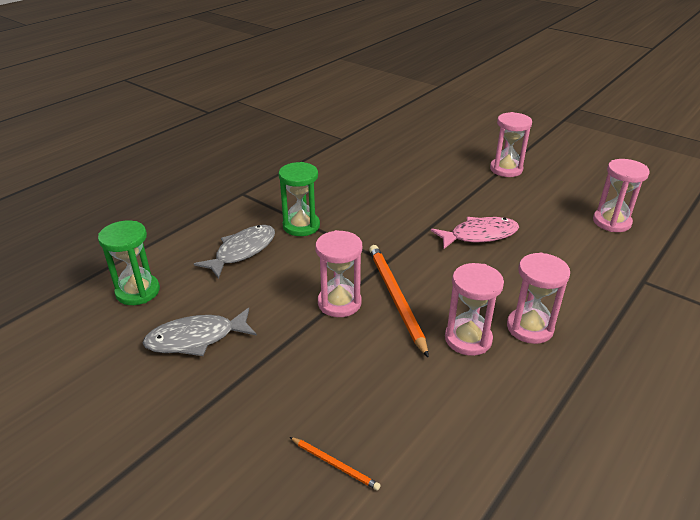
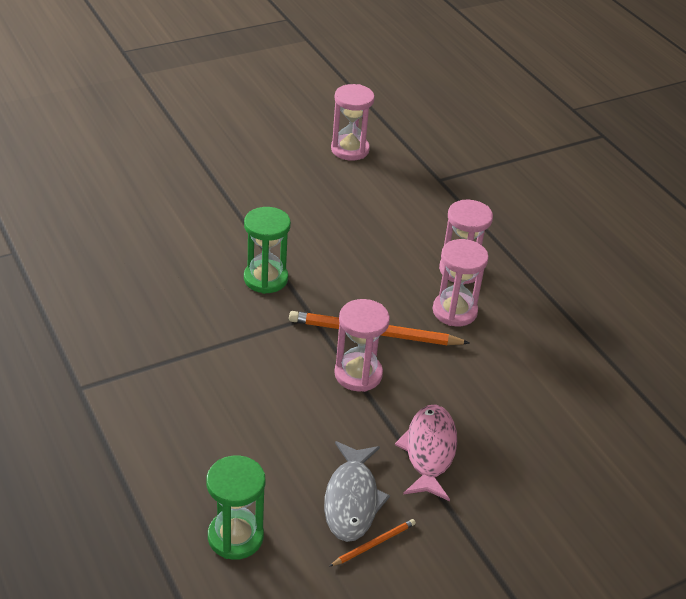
camera: 70 degrees left, 5 degrees up
(242, 251) = (215, 423): grey fish -> none
(301, 226) = (199, 358): green hourglass -> green hourglass (265, 279)
(335, 464) = (554, 445): orange pencil -> orange pencil (374, 544)
(479, 235) = (313, 236): pink fish -> pink fish (429, 451)
(506, 169) = (207, 162): pink hourglass -> none

